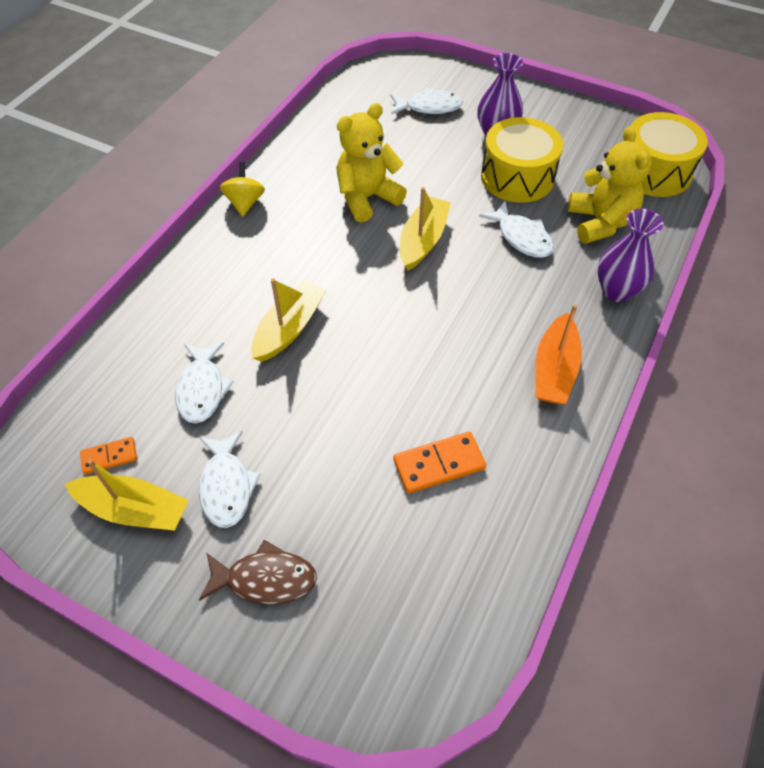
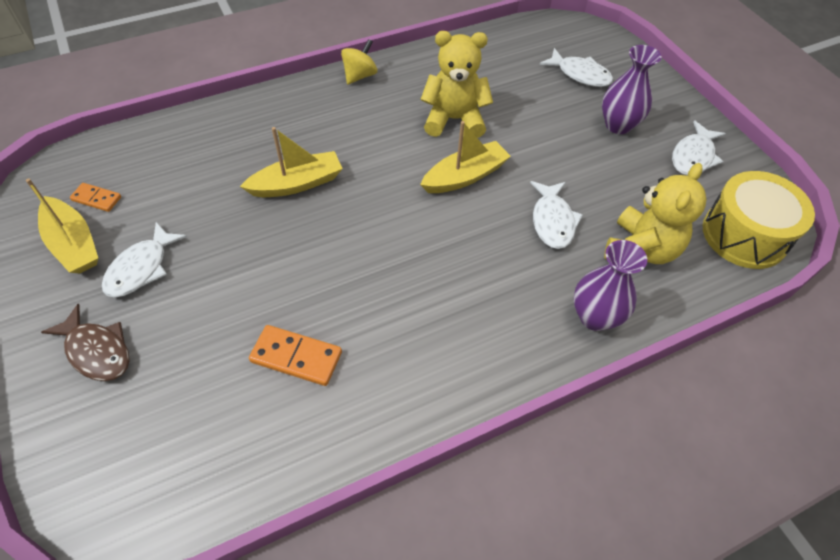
camera: 35 degrees right, 0 degrees up
(202, 389) = (196, 190): white fish -> white fish (693, 156)
(517, 177) = (601, 169): yellow drum -> none
(554, 370) = (467, 347): orange boat -> none

